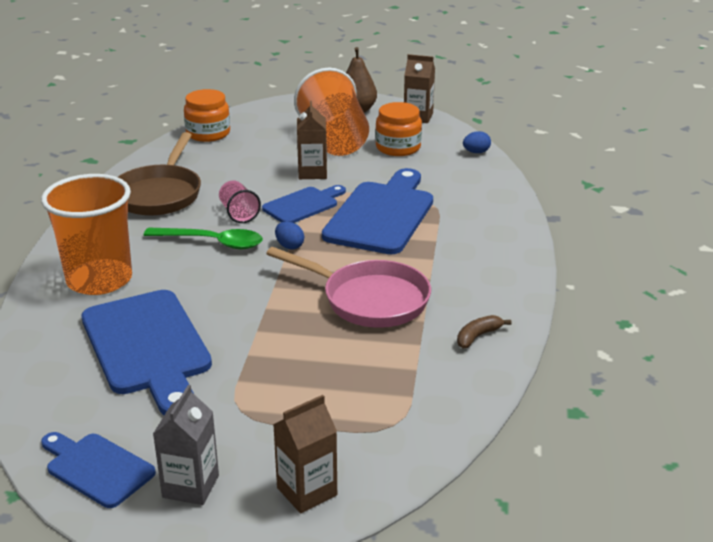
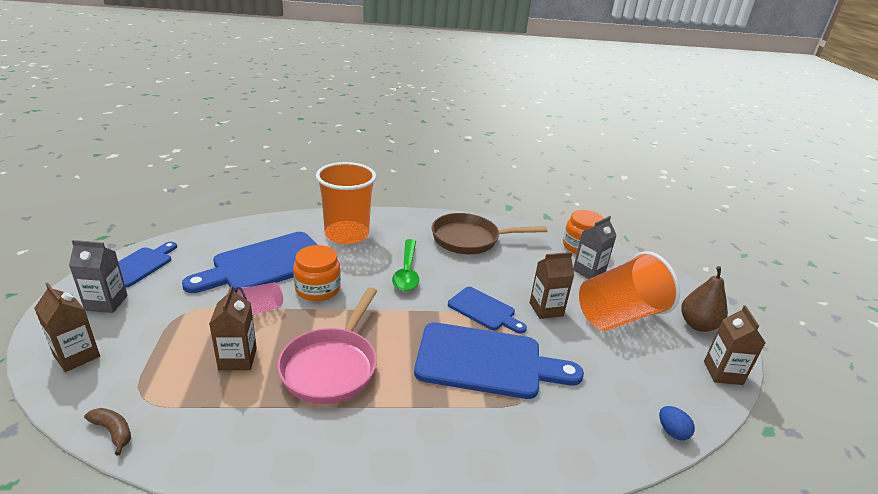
camera: 75 degrees right, 0 degrees up
(238, 213) = (456, 278): pink cup -> pink cup (260, 310)
(256, 139) = (589, 271): none -> grey carton
(289, 246) = (412, 310): blue egg -> none
(343, 361) = (237, 359): none -> brown carton
(398, 147) = (636, 362): orange jar -> orange jar (318, 289)
(478, 336) = (270, 451): brown banana -> brown banana (113, 431)

